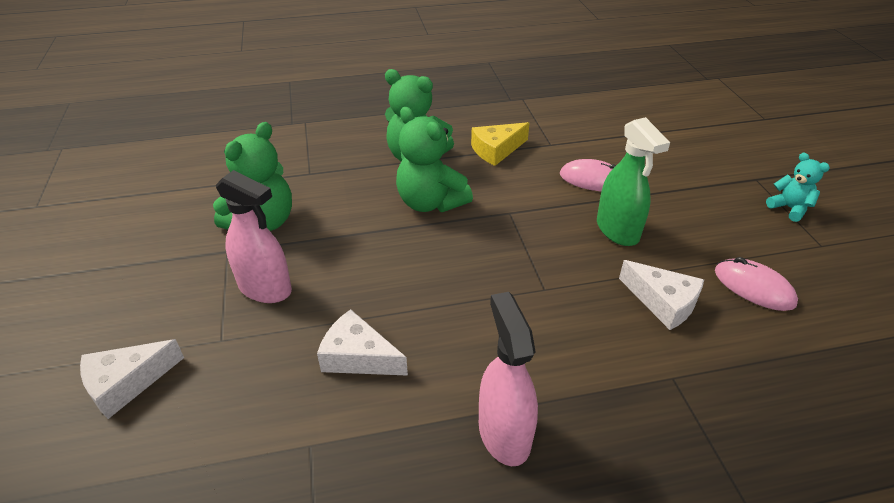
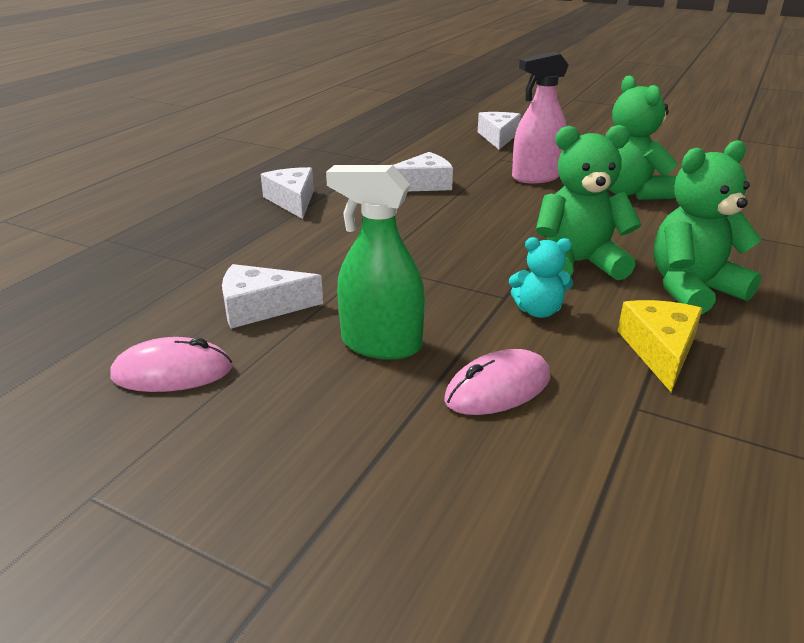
camera: 130 degrees right, 10 degrees down
(504, 433) = (292, 201): pink spray bottle -> white cheese
(789, 208) = (172, 546): turquoise teddy bear -> turquoise teddy bear (538, 311)

